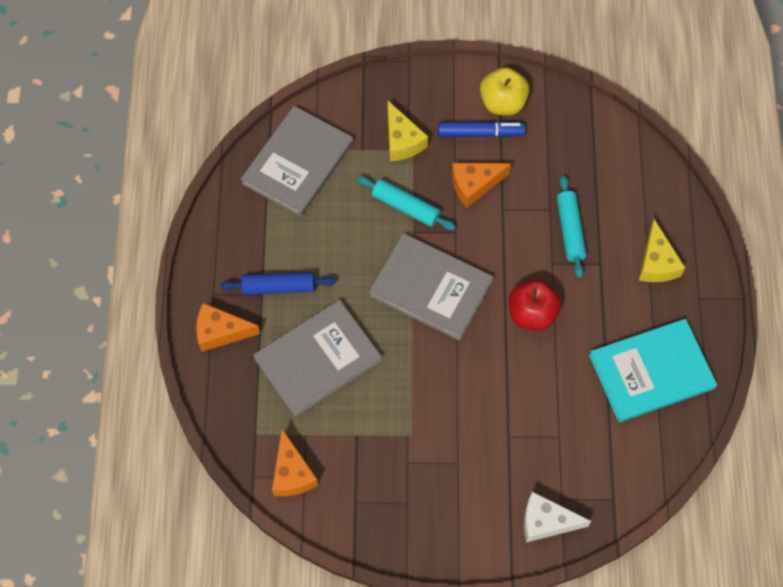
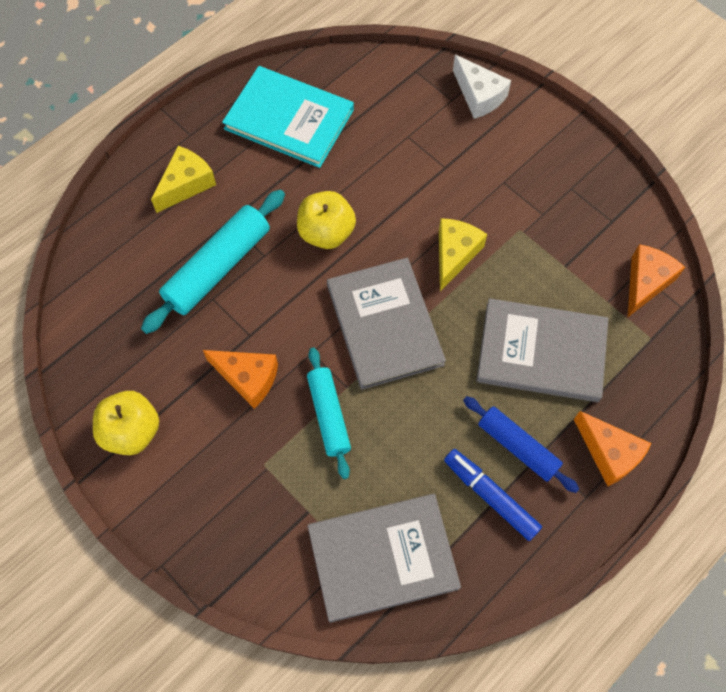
camera: 135 degrees left, 0 degrees up
(402, 140) = (262, 484): yellow cheese -> yellow cheese (455, 254)
(480, 133) = (186, 421): blue marker -> blue marker (490, 496)
(532, 314) = (326, 233): red apple -> yellow apple
(570, 230) = (218, 267): turquoise rolling pin -> turquoise rolling pin, size x1.53

